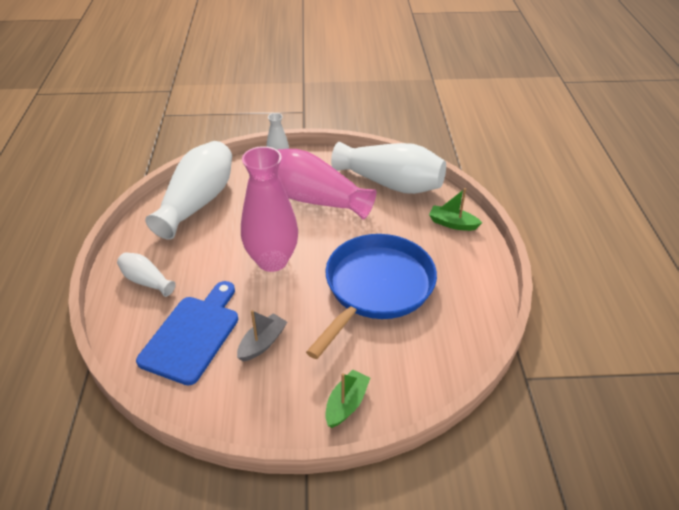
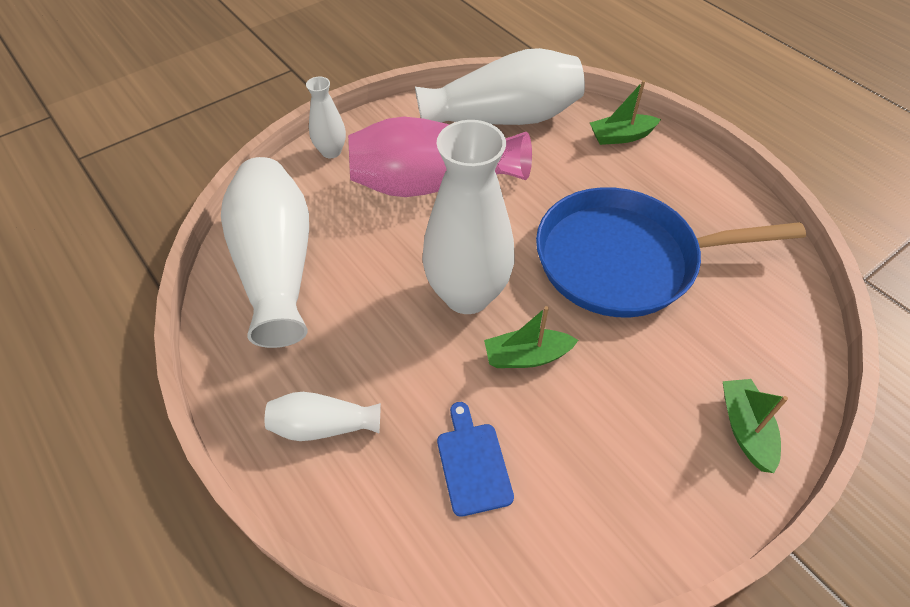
camera: 35 degrees left, 10 degrees up
(192, 335) = (473, 463): blue cutting board -> blue cutting board, size x0.55
(262, 343) = (572, 415): grey boat -> none
(270, 304) = (526, 356): none -> green boat
(272, 260) = (467, 295): pink vase -> white vase
(376, 287) = (624, 260): blue pan -> blue pan turned 90 degrees counterclockwise

